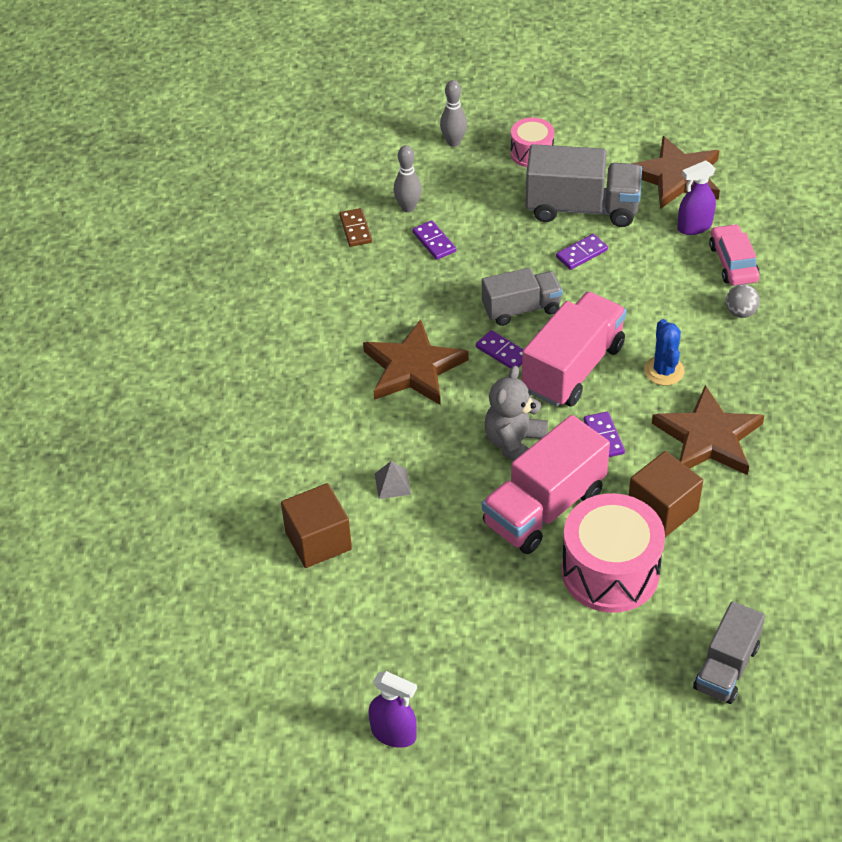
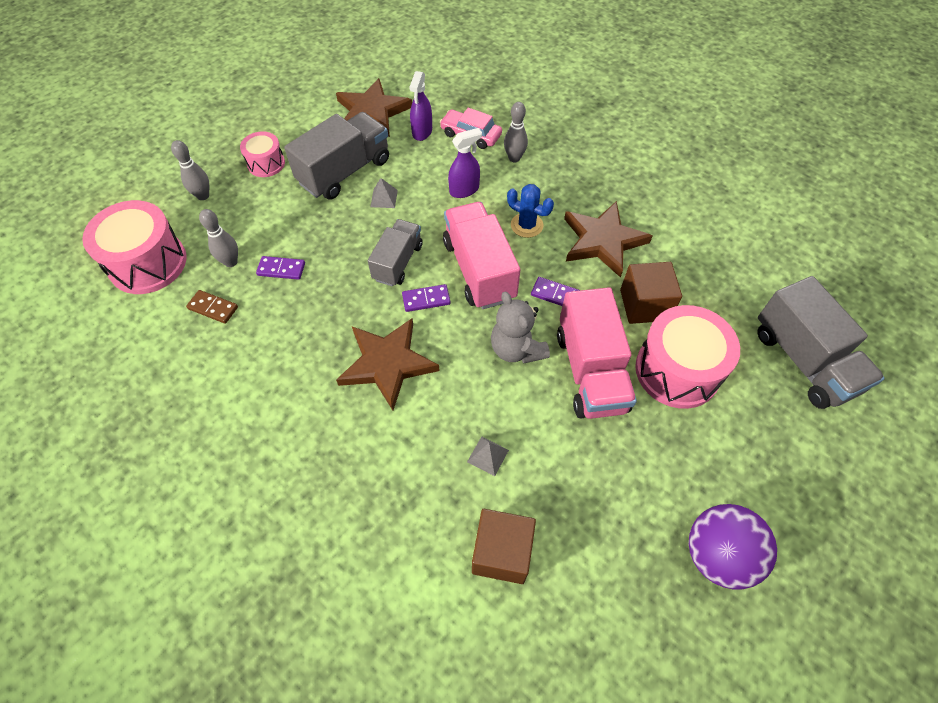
camera: 55 degrees left, 10 degrees up
(355, 162) = (148, 263): none -> pink drum
(394, 733) = (741, 628): purple spray bottle -> purple spray bottle (464, 190)
(446, 688) = (717, 555): none -> purple ball
(581, 254) = (384, 198): purple domino -> grey pyramid
(726, 667) = (803, 360): grey truck -> grey truck, size x1.56
(740, 312) = (514, 158): grey ball -> grey bowling pin

